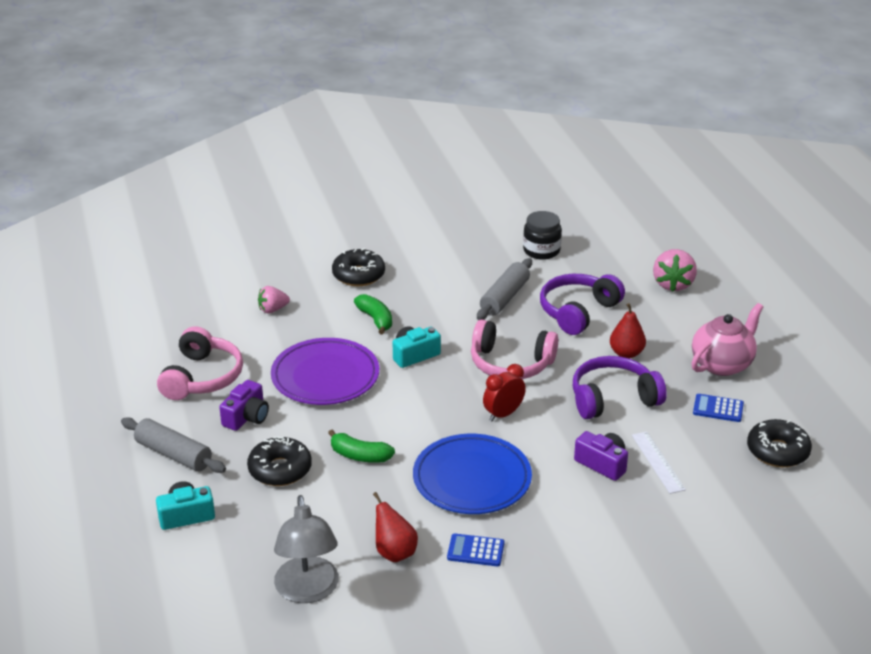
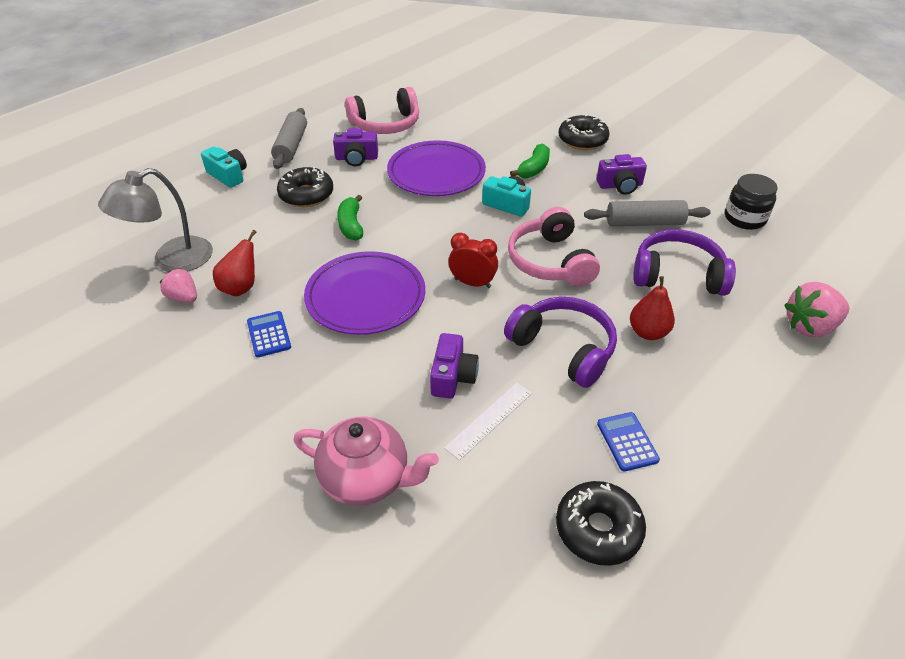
camera: 60 degrees right, 10 degrees up
(273, 309) = (494, 121): pink strawberry -> pink strawberry (183, 297)
(445, 286) = (620, 185): none -> purple camera
(472, 479) = (365, 297): blue plate -> purple plate
(722, 364) = (713, 418): pink teapot -> pink teapot (366, 479)

